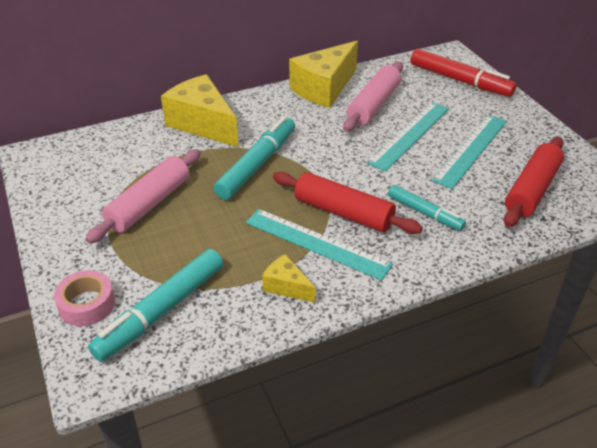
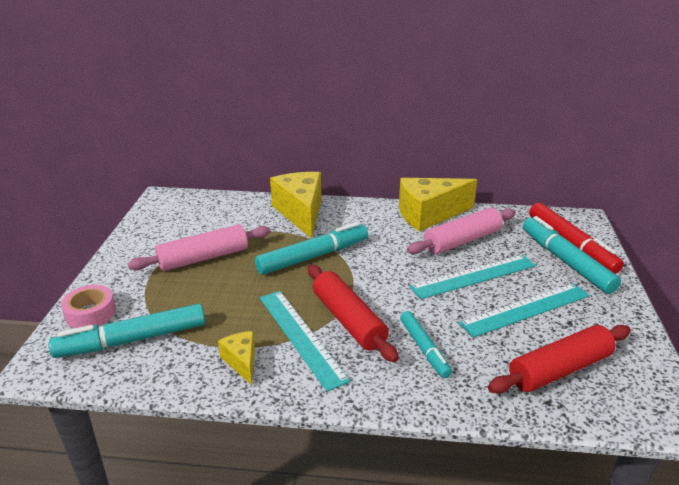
camera: 30 degrees right, 10 degrees down
(467, 97) = (565, 261): none -> turquoise marker

